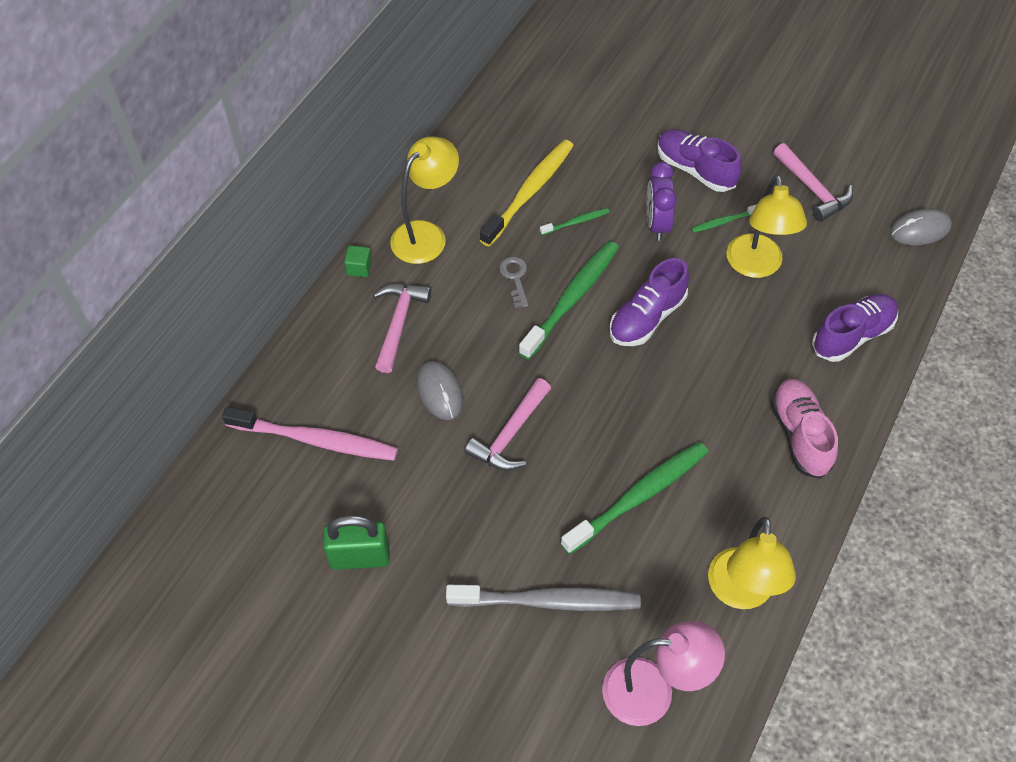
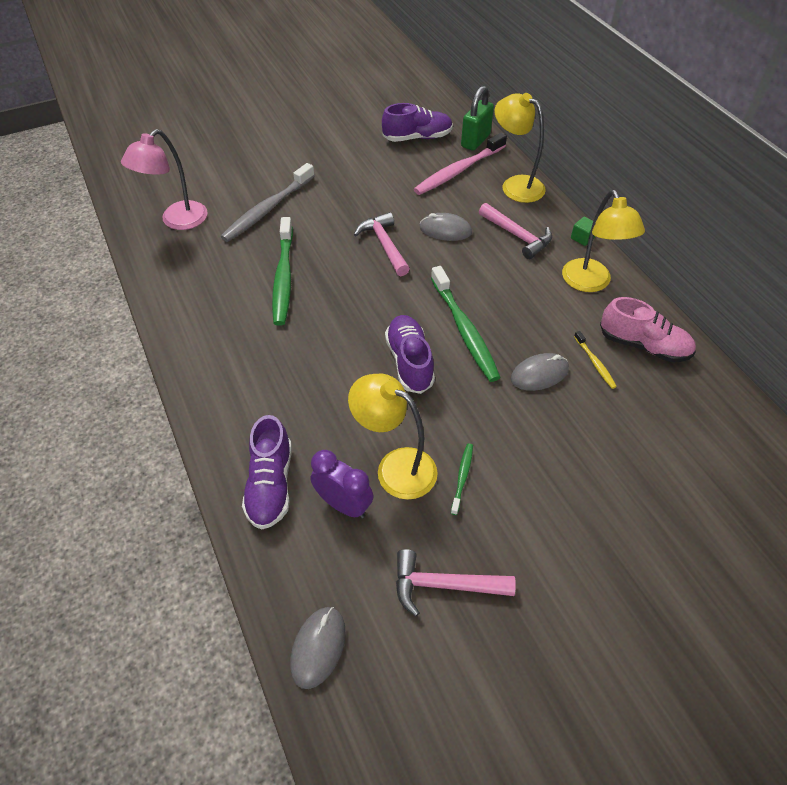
camera: 125 degrees right, 5 degrees down
(360, 557) = (368, 158): green padlock -> green padlock (475, 141)
(515, 278) = (510, 309): grey key -> none
(530, 192) = (595, 363): yellow toothbrush -> yellow toothbrush, size x0.47
(576, 222) = (539, 374): green toothbrush -> grey mouse
(657, 224) = (496, 426): purple clock -> purple clock (344, 504)
(695, 170) = (541, 498): purple shoe -> purple shoe (417, 137)
(740, 593) = (178, 285): yellow lamp -> yellow lamp (515, 185)
(799, 435) = (233, 385): pink shoe -> pink shoe (643, 345)

